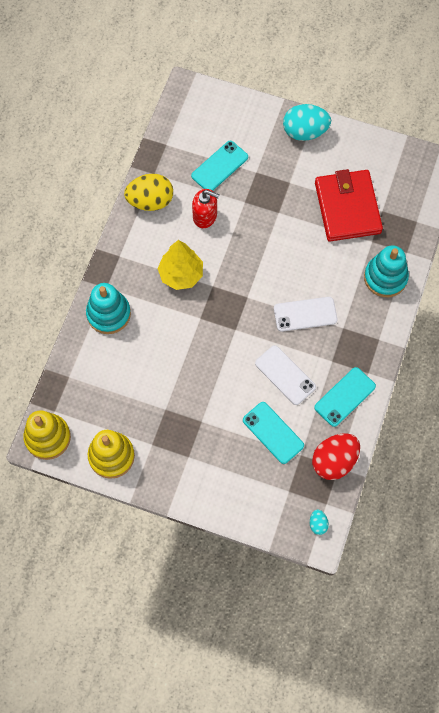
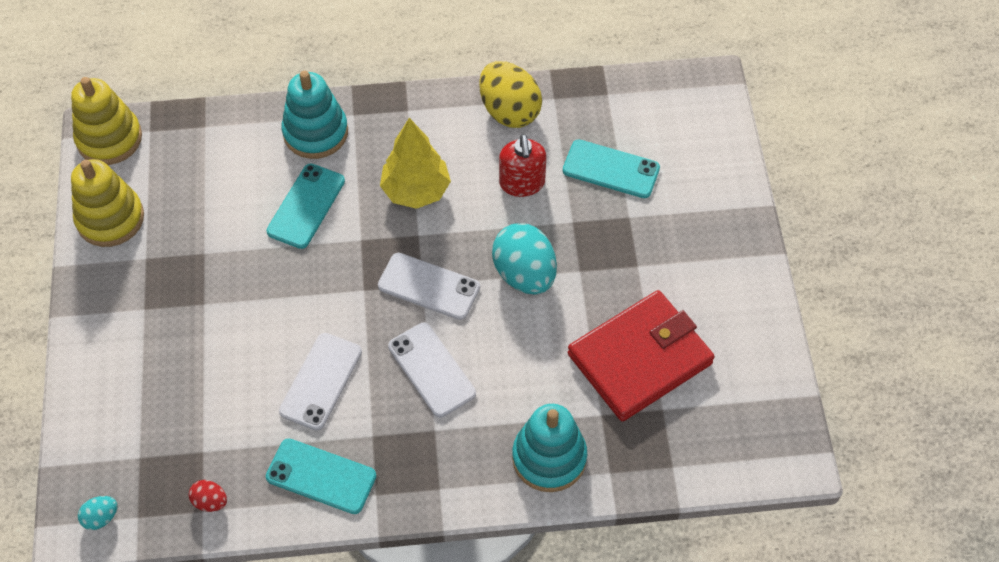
camera: 65 degrees right, 10 degrees down
(250, 294) = (429, 286): none -> white phone
(273, 432) = (223, 401): turquoise phone -> turquoise phone (306, 206)
(305, 132) = (734, 252): turquoise egg -> turquoise egg (524, 274)
(334, 461) = (210, 501): red egg -> red egg, size x0.46

